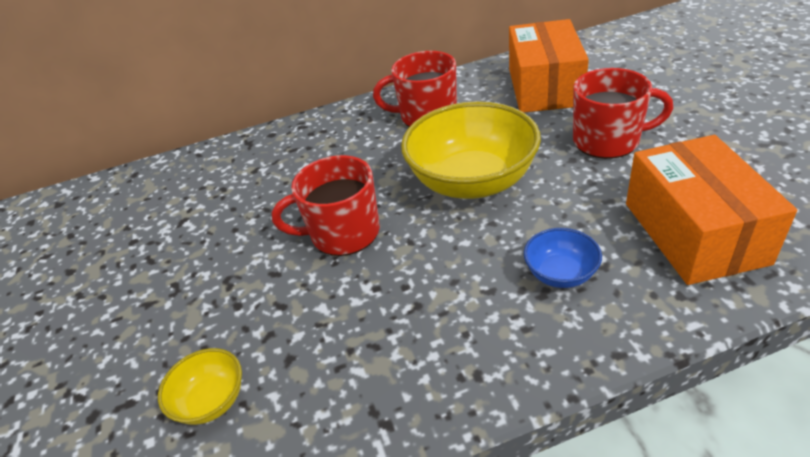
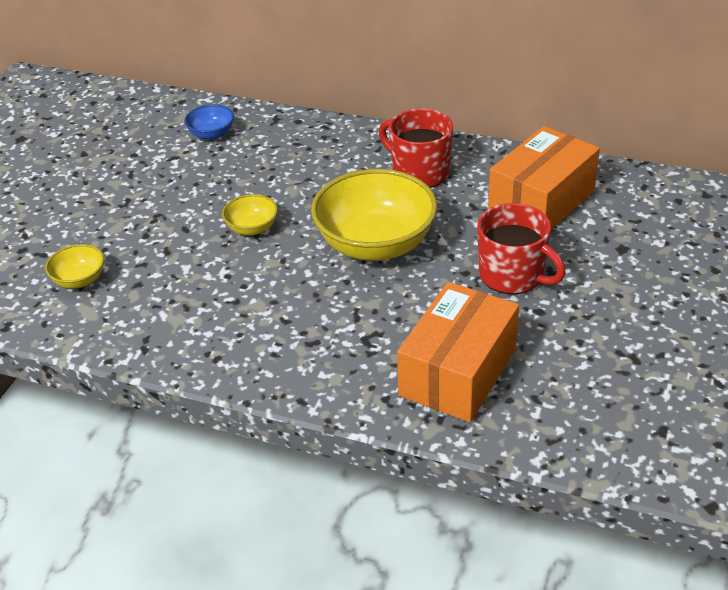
camera: 35 degrees right, 0 degrees up
(343, 233) = (252, 228): red mug -> yellow bowl
(560, 274) = (338, 339): blue bowl -> blue bowl (211, 134)

